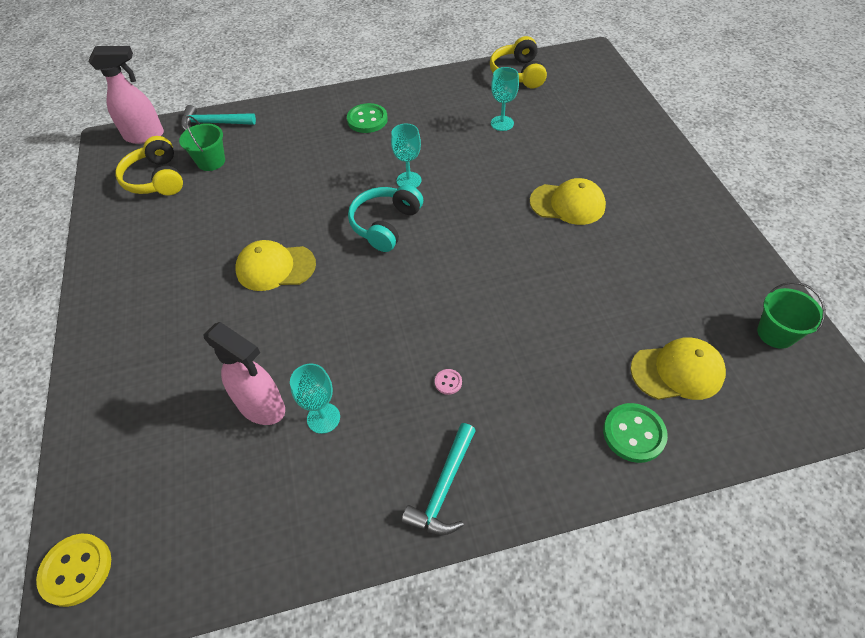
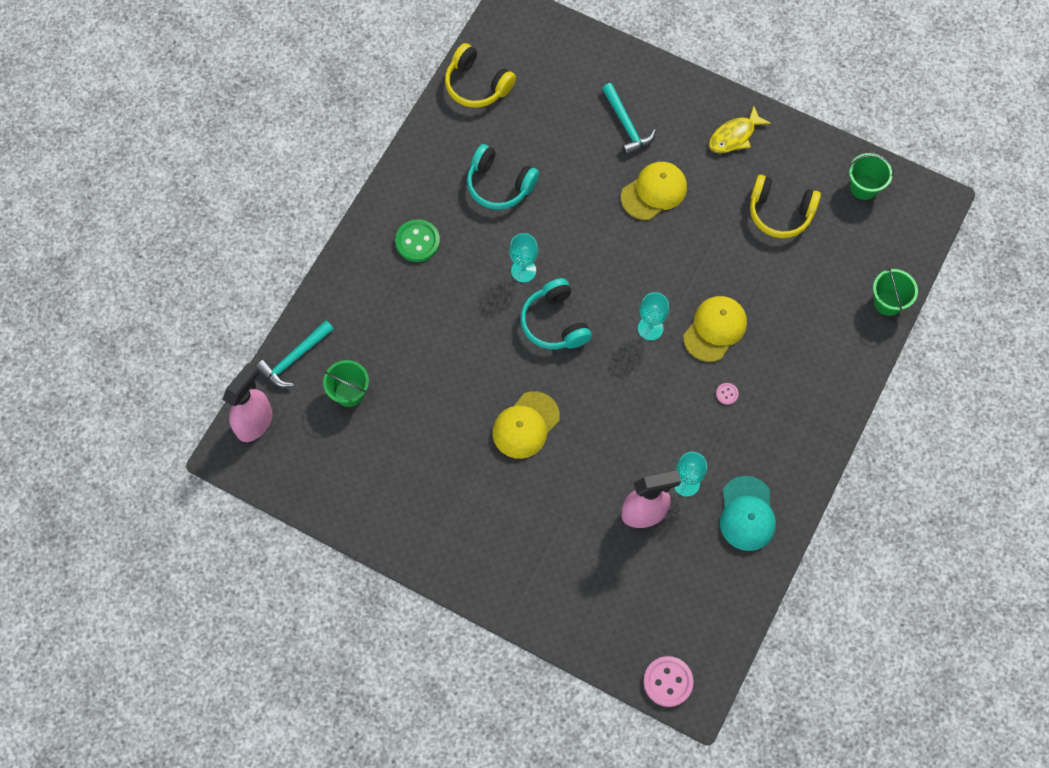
camera: 50 degrees left, 15 degrees up
(76, 570) = (668, 682): yellow button -> pink button
(157, 179) = (330, 446): yellow headphones -> yellow headphones (780, 212)
(337, 497) = (747, 514): none -> turquoise cap
(444, 487) = (792, 453): turquoise hammer -> turquoise hammer (626, 125)
(460, 127) = (499, 185): none -> turquoise headphones
(502, 123) = (526, 153): turquoise goblet -> turquoise goblet (650, 328)
(634, 434) = (851, 327): green button -> none
(677, 371) = (837, 265): yellow cap -> yellow cap (715, 329)
(682, 215) = (734, 136): none -> yellow fish
(700, 445) = (888, 302): none -> green bucket

